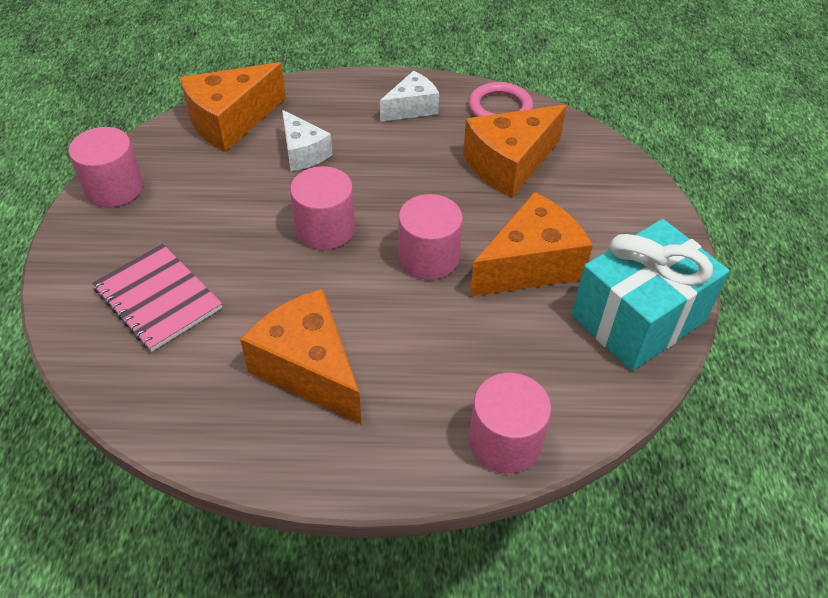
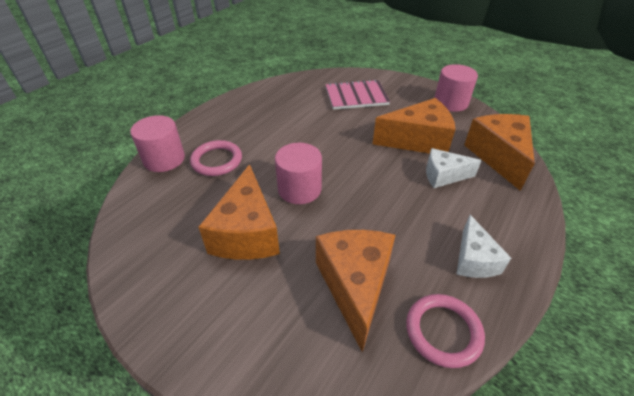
camera: 125 degrees right, 5 degrees down
(308, 369) = (271, 121): orange cheese -> orange cheese (418, 140)
(325, 229) = (361, 158): pink cylinder -> none
(452, 373) = (217, 161): none -> pink ring
(638, 318) = (149, 261): turquoise gift -> none

